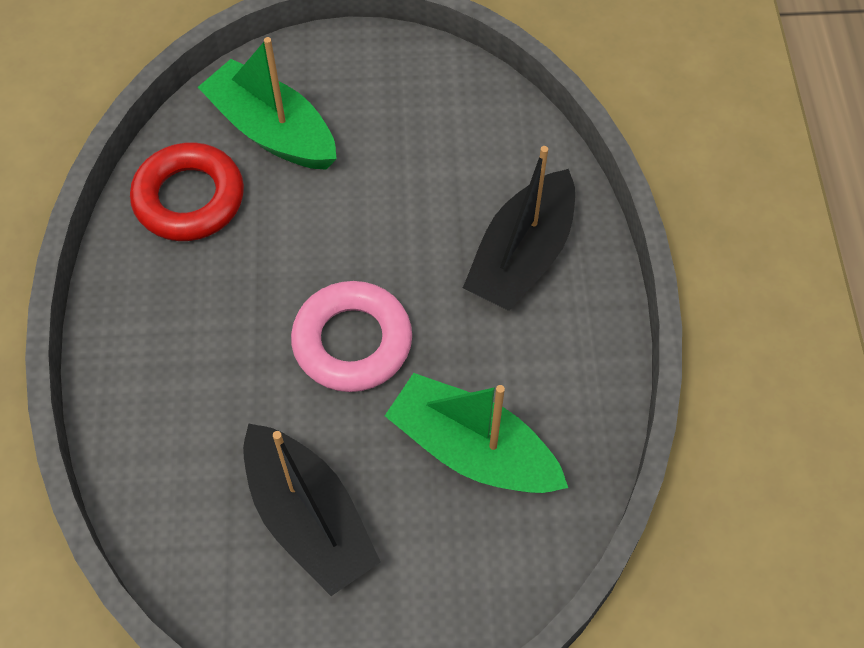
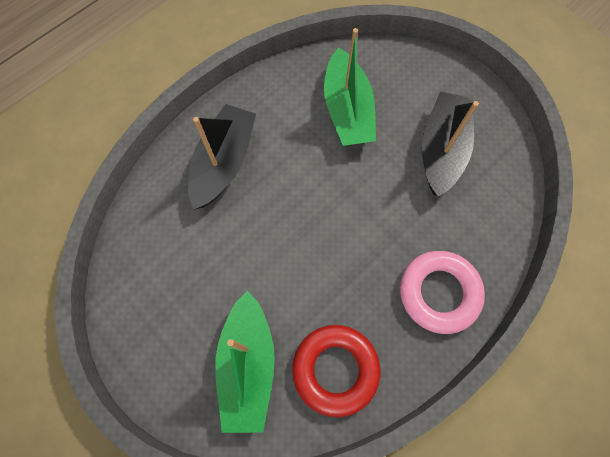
camera: 130 degrees left, 10 degrees up
(352, 342) = (342, 202): pink ring -> pink ring (439, 293)
(522, 256) = (224, 163): black boat -> black boat turned 60 degrees counterclockwise

